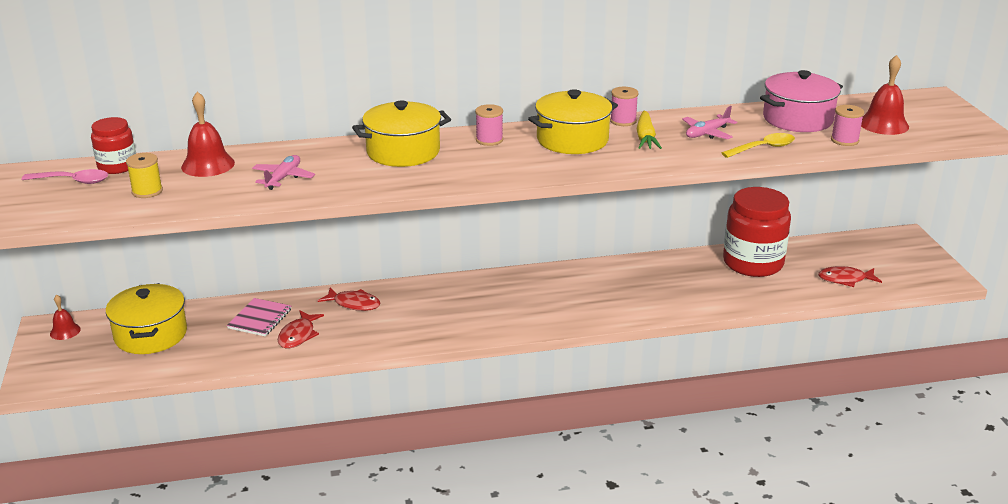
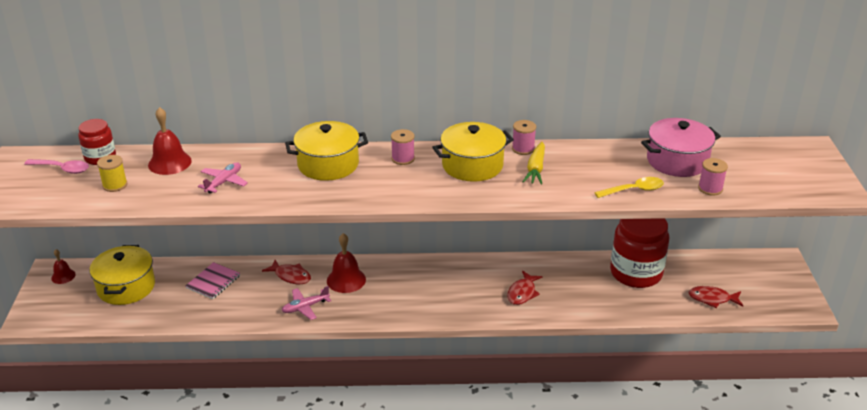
camera: 10 degrees right, 5 degrees up
(298, 335) = (239, 301): red fish -> red fish (522, 293)
(707, 133) = (591, 169): pink plane -> pink plane (305, 307)
(883, 124) = (753, 174): red bell -> red bell (346, 280)

